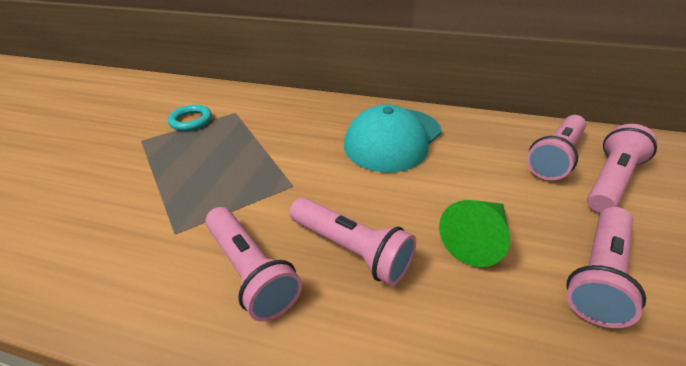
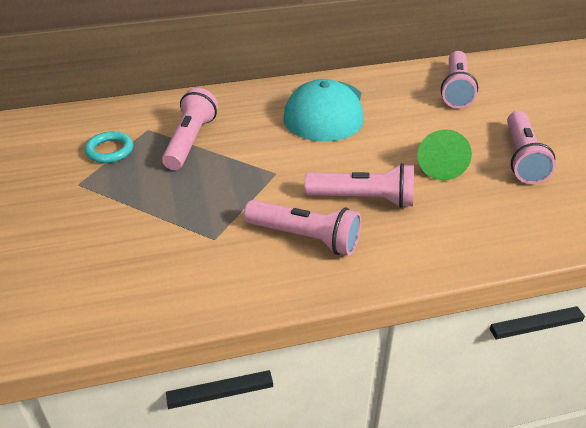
camera: 30 degrees left, 0 degrees up
(610, 181) = (500, 96): pink flashlight -> pink flashlight (190, 141)

